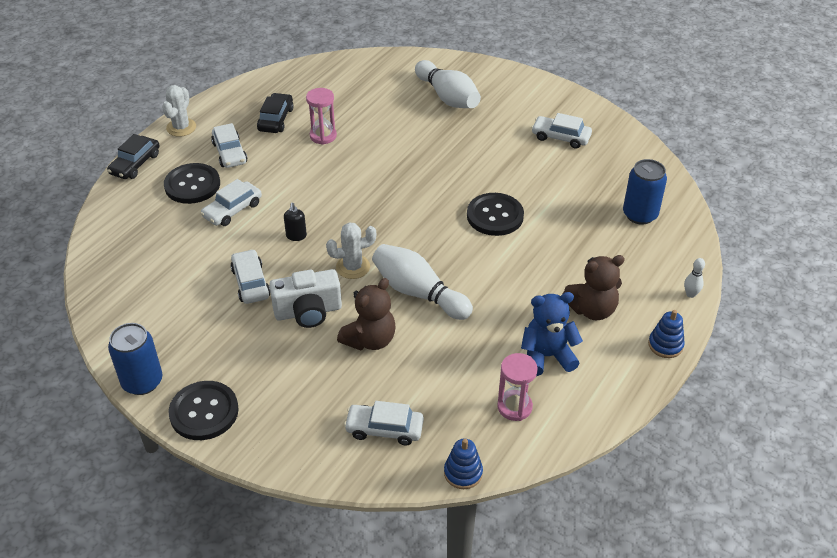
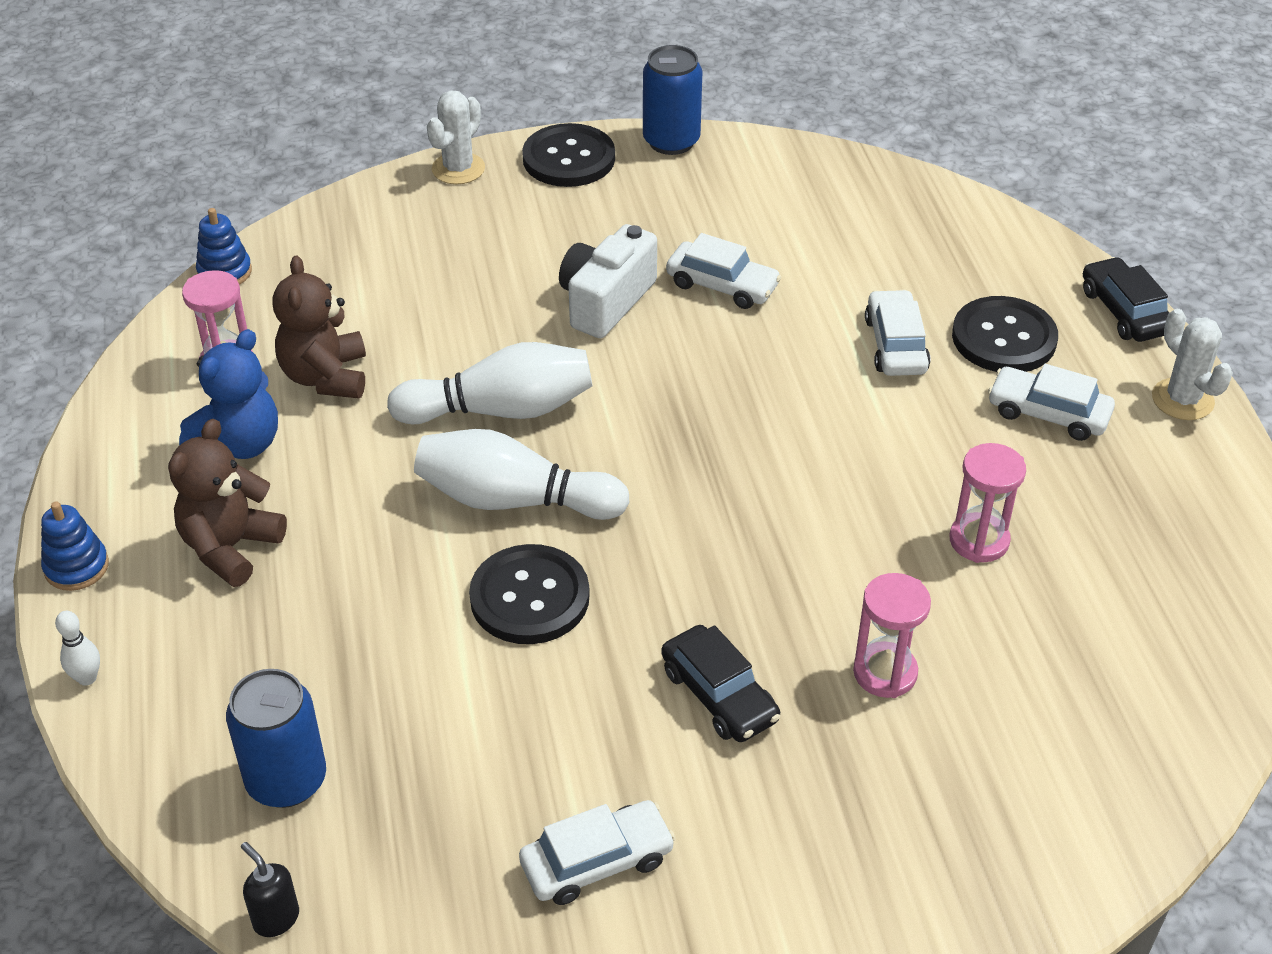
camera: 135 degrees right, 0 degrees up
(276, 119) = (1093, 514): black car -> black car (719, 695)
(296, 236) = (761, 370): black soap dispenser -> black soap dispenser (276, 918)
(353, 267) = (630, 384): white cactus -> white cactus (458, 169)
(370, 340) = (489, 321): brown teddy bear -> brown teddy bear (326, 377)
(384, 429) = (358, 255): white car -> none
(411, 125) = (885, 673): none -> pink hourglass
(447, 97) = (917, 794): white bowling pin -> white bowling pin (514, 500)

